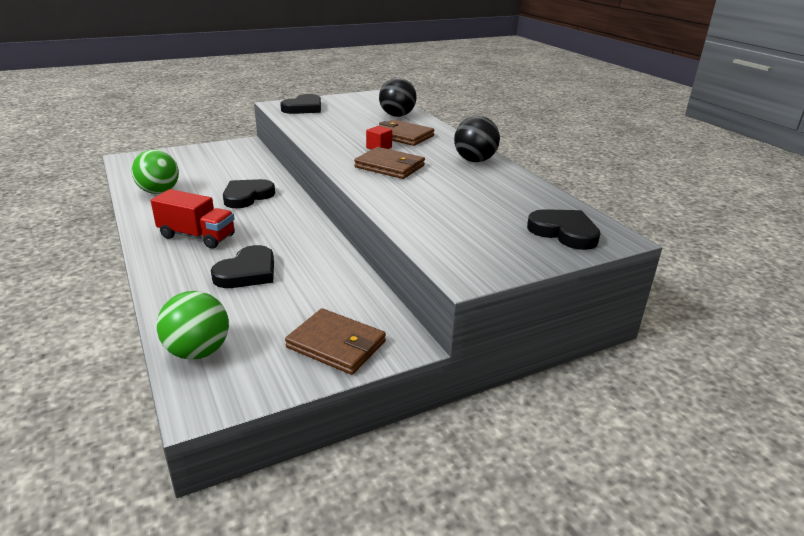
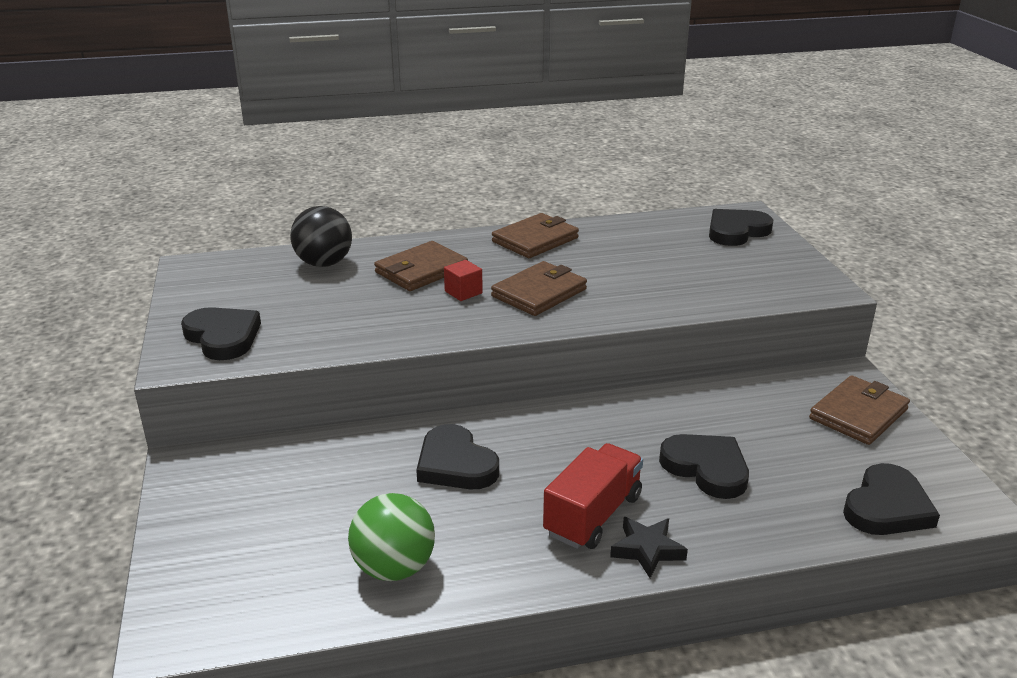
camera: 75 degrees left, 0 degrees up
(161, 254) = (647, 550): none -> black star
(198, 351) = (887, 507): green ball -> black heart
(474, 160) = (535, 240): black ball -> brown wallet

